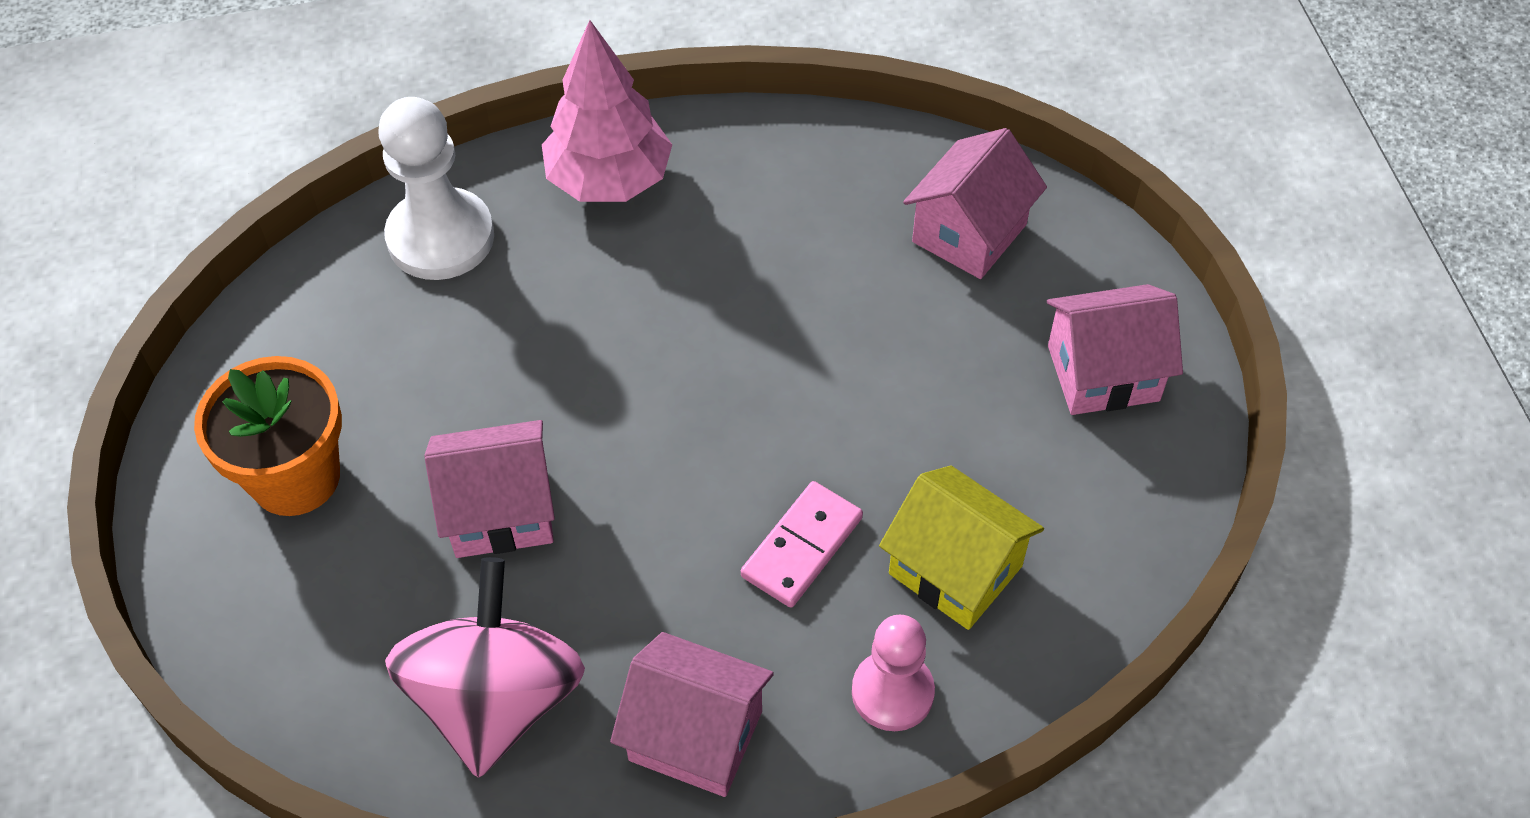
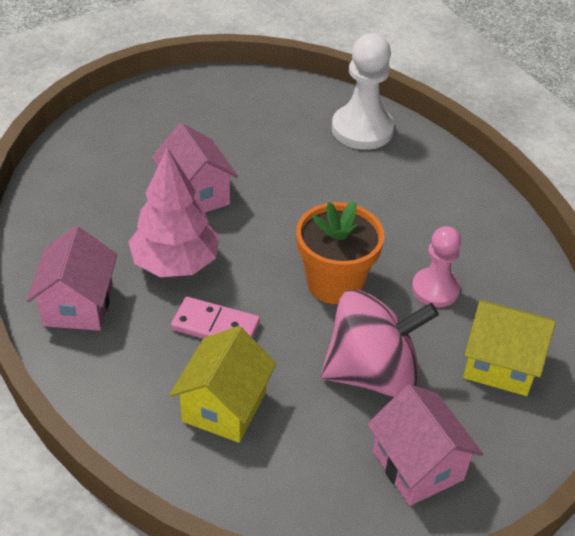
camera: 70 degrees right, 10 degrees down
(295, 477) = (190, 119): orange flower pot -> orange flower pot (334, 283)
(496, 699) = (82, 221): pink spinning top -> pink spinning top (372, 373)
(609, 179) = (440, 183): pink tree -> pink tree (176, 263)
(892, 692) = (127, 390): pink pawn -> pink pawn (435, 289)
(969, 233) = (500, 364): pink house -> yellow house

